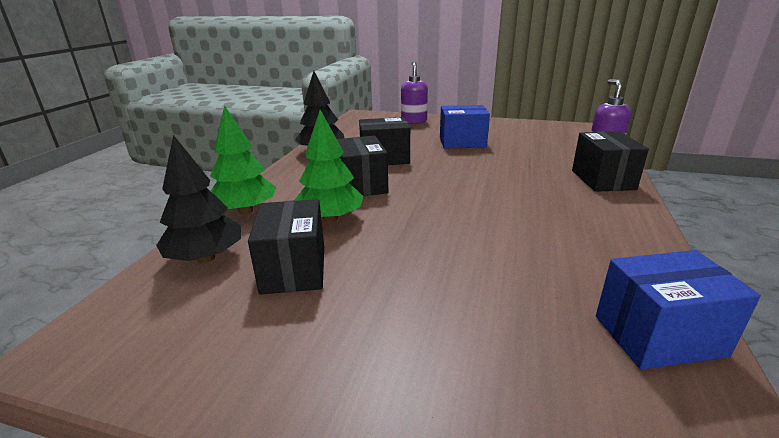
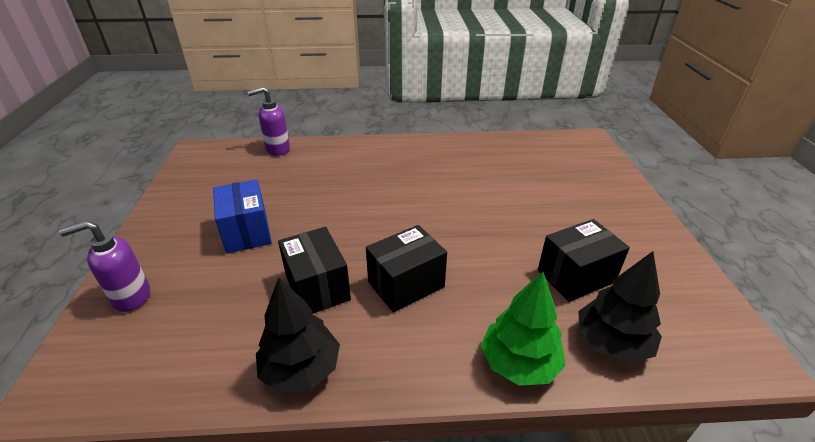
camera: 110 degrees left, 10 degrees up
(330, 218) = (491, 283): green tree -> none
(602, 180) = (341, 152): black box -> none
(658, 335) = (519, 146): blue box -> none

